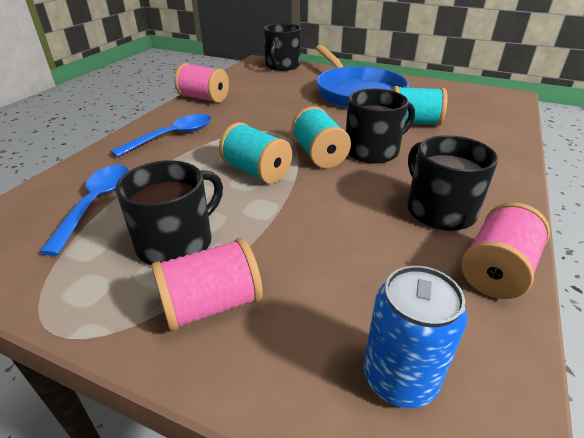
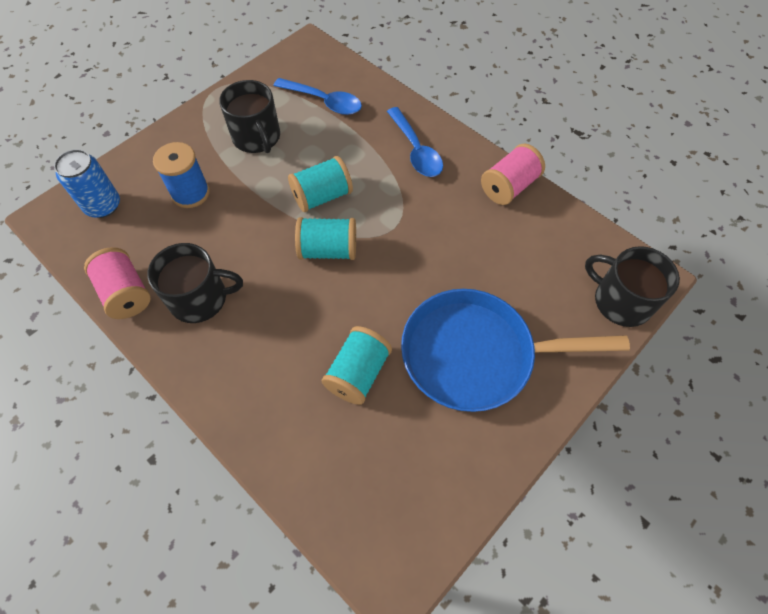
camera: 110 degrees right, 25 degrees up
(211, 305) = (195, 146): pink spool -> none
(307, 272) = (190, 193): none -> blue spool
(373, 151) = (314, 298): black mug -> none

